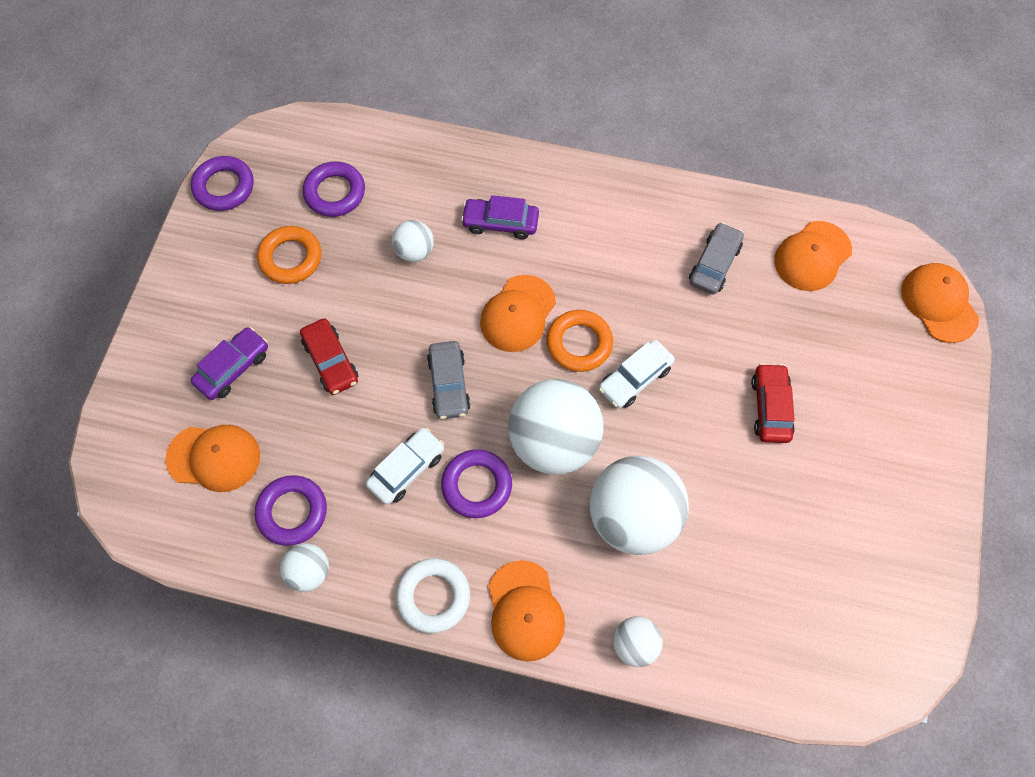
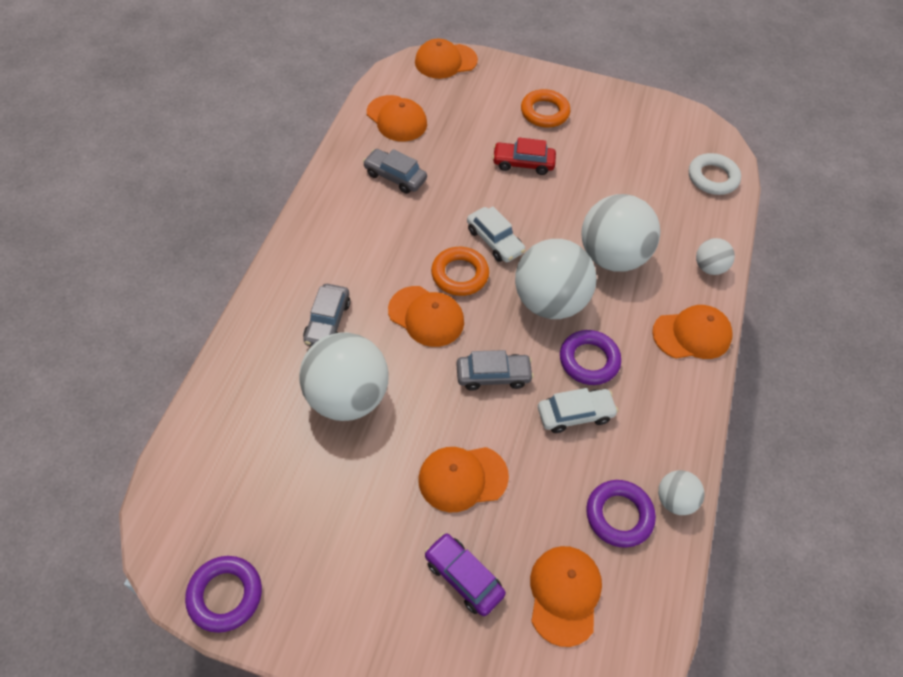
camera: 90 degrees left, 10 degrees down
(291, 258) = (336, 517): orange ring -> orange ring (544, 112)
(331, 361) = (462, 478): red car -> orange cap
(335, 192) = (260, 471): purple ring -> none
(407, 469) = (575, 414): white car -> white car turned 120 degrees clockwise
(414, 251) = (347, 396): white ball -> white ball, size x2.06
(433, 596) = (687, 399): white ring -> white ring (712, 178)
(500, 223) = (327, 322): purple car -> grey car

